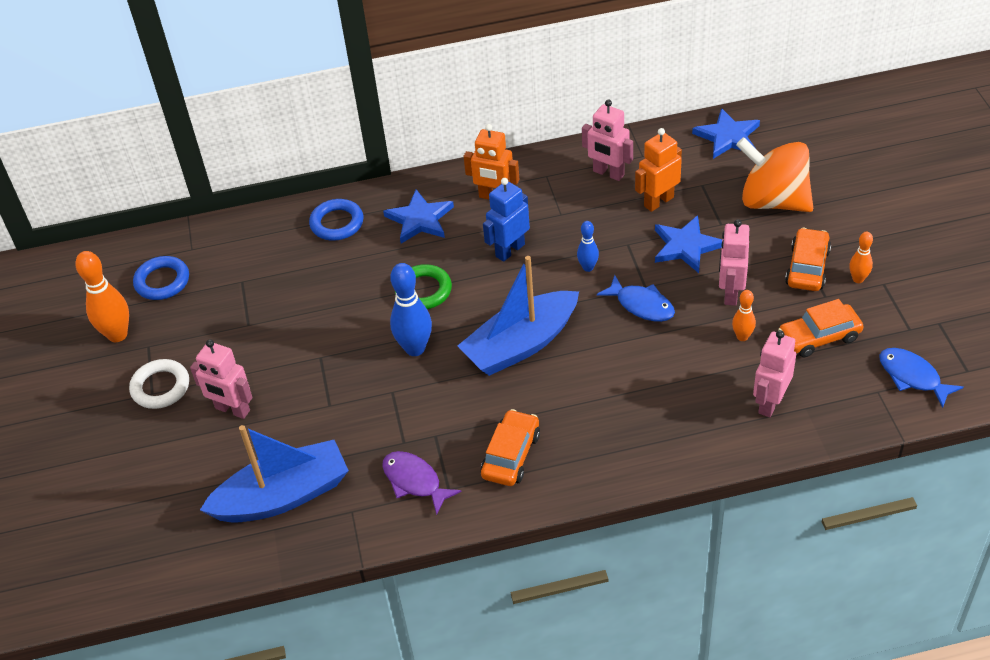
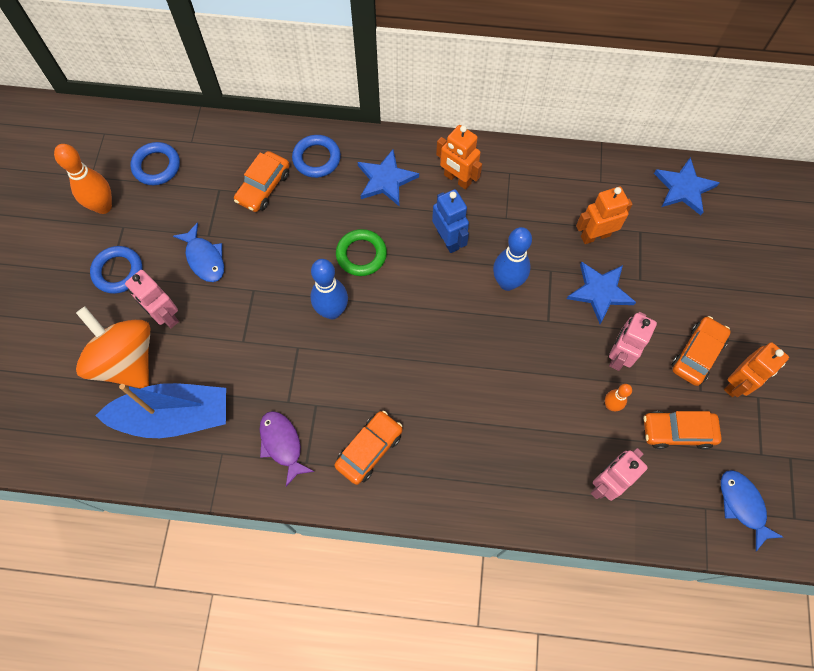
camera: 15 degrees right, 20 degrees up
(160, 387) = (118, 271): white ring -> blue ring
(290, 264) = (263, 187): none -> orange car
(509, 250) = (448, 240): blue robot -> blue robot turned 90 degrees clockwise
(521, 344) = (420, 341): blue boat -> none
(588, 267) = (507, 282): blue bowling pin -> blue bowling pin, size x1.80
(608, 173) = (563, 189): pink robot -> none
(641, 305) = (537, 339): blue fish -> blue fish (204, 258)
(773, 201) = (696, 272): orange spinning top -> orange spinning top (126, 360)
(858, 279) = (737, 384): orange bowling pin -> orange robot

